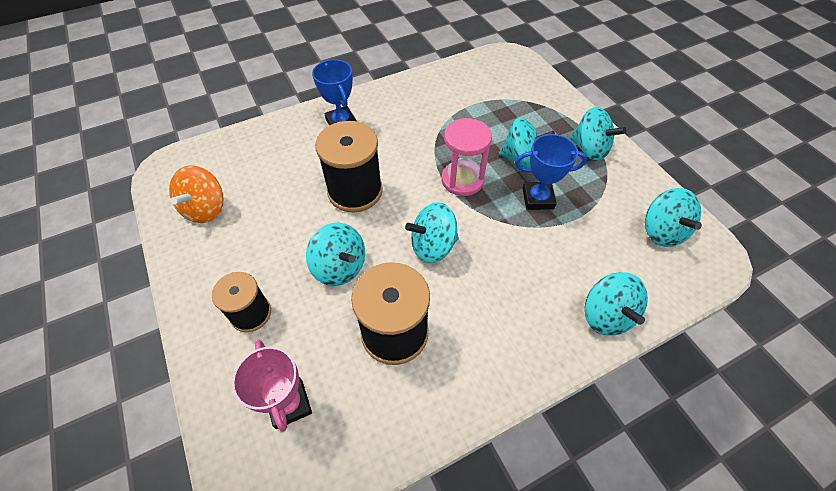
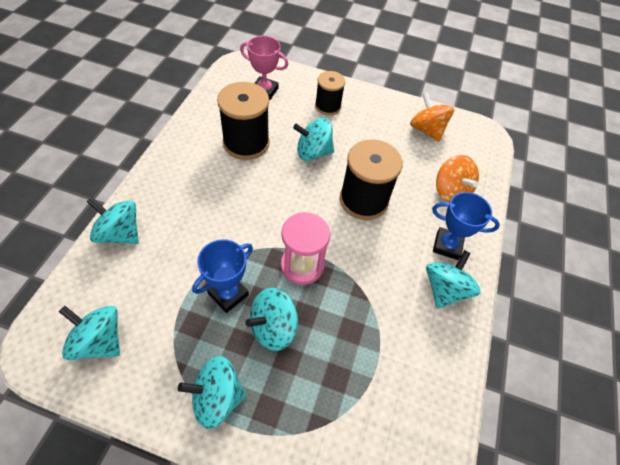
camera: 130 degrees right, 0 degrees up
(279, 149) = (450, 191): none -> orange spinning top
(433, 246) = (272, 200): turquoise spinning top -> turquoise spinning top (445, 289)

